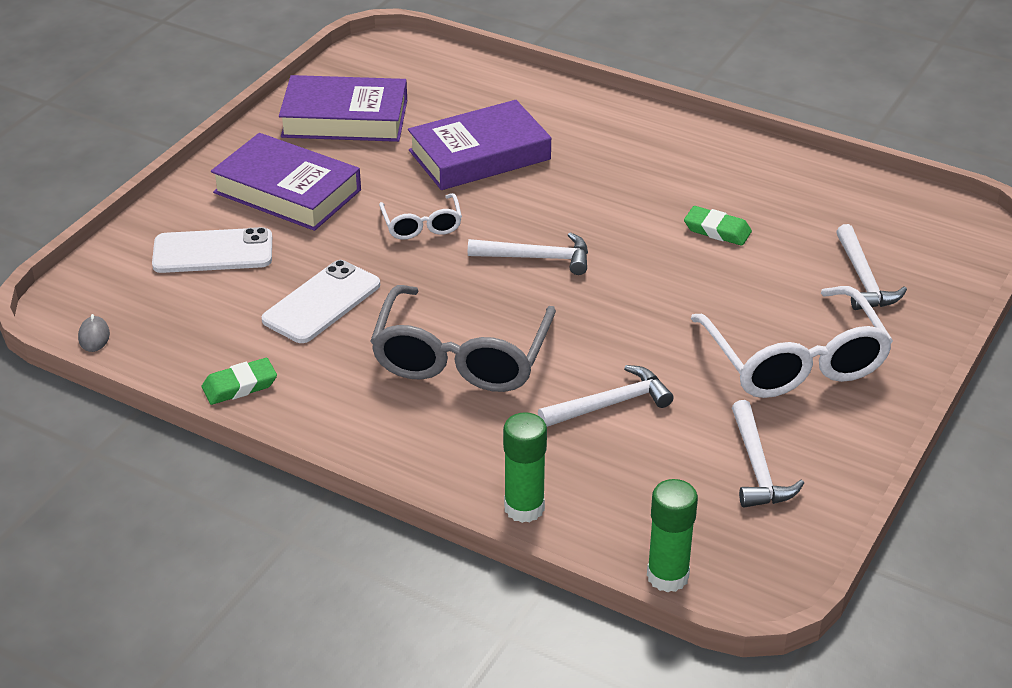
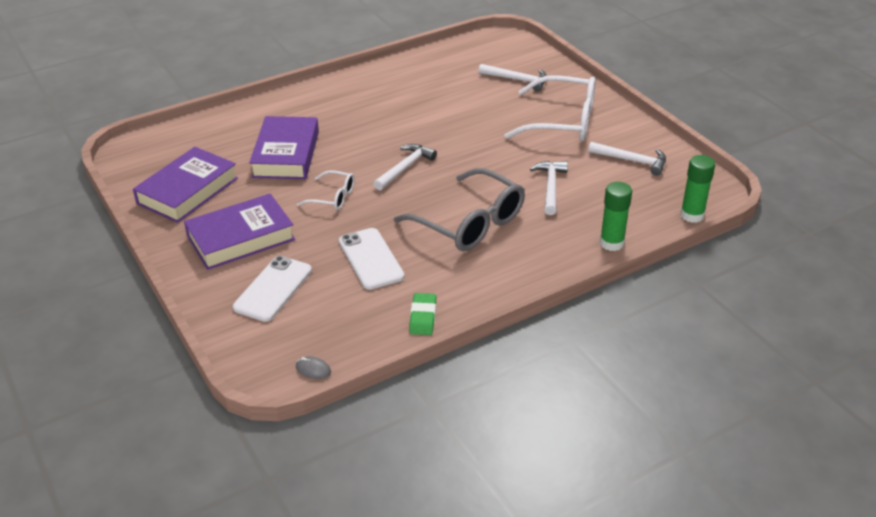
camera: 60 degrees left, 0 degrees up
(717, 230) = (438, 104): green eraser -> none

